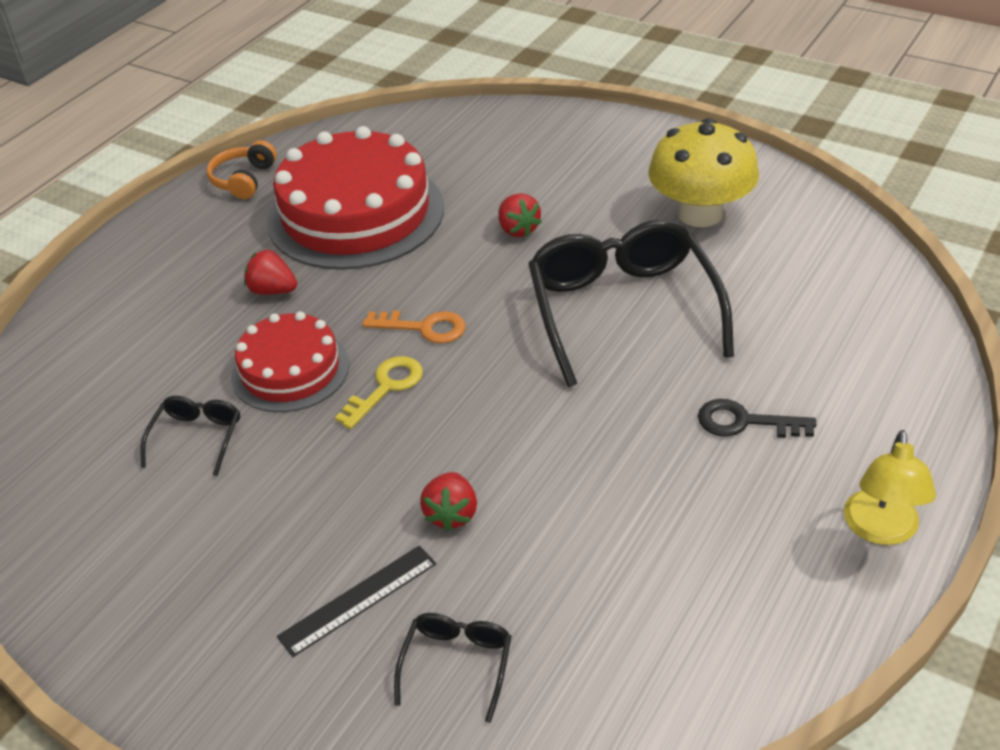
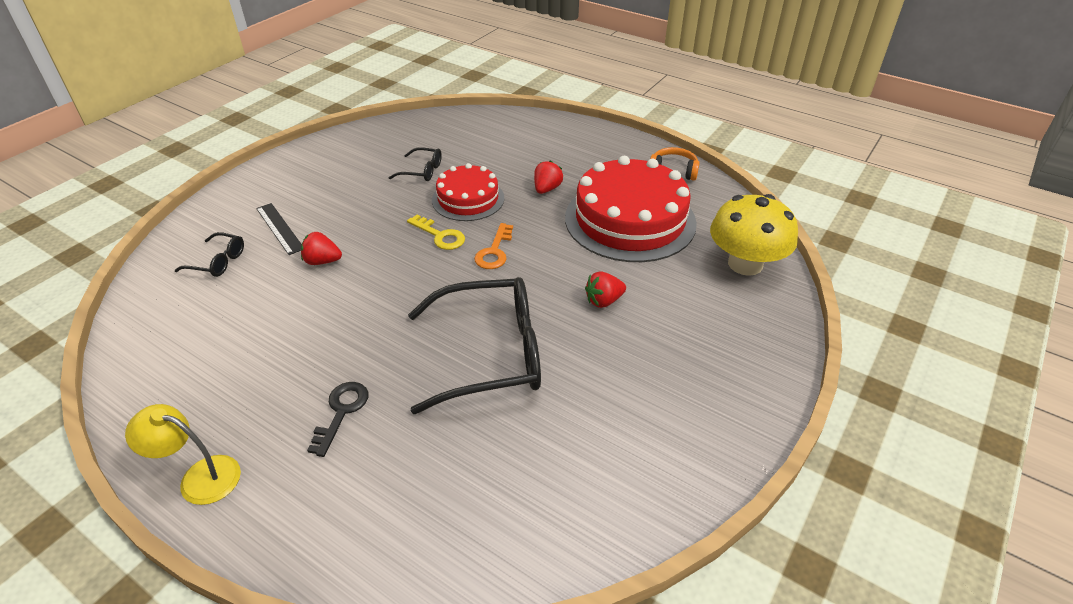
camera: 90 degrees right, 0 degrees up
(700, 213) = (620, 423): yellow mushroom -> yellow mushroom (745, 264)

